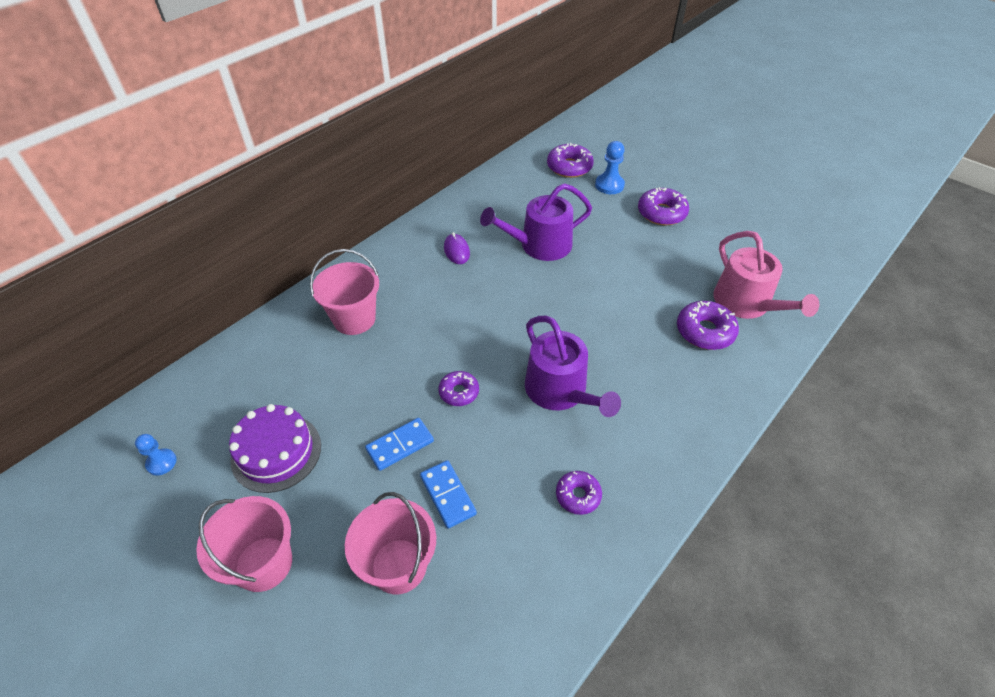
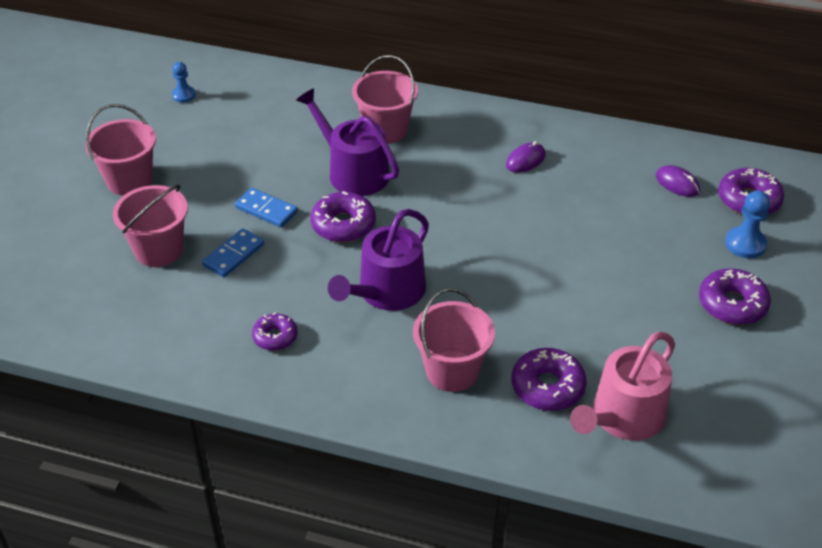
camera: 65 degrees right, 5 degrees down
(276, 452) = (223, 146): purple cake -> none
(459, 392) = (343, 225): purple donut -> purple donut, size x1.58
(533, 189) = (677, 184): none -> purple mouse
(540, 245) = (584, 217): purple watering can -> purple watering can (353, 172)
(669, 381) = (452, 371): none -> pink bucket

